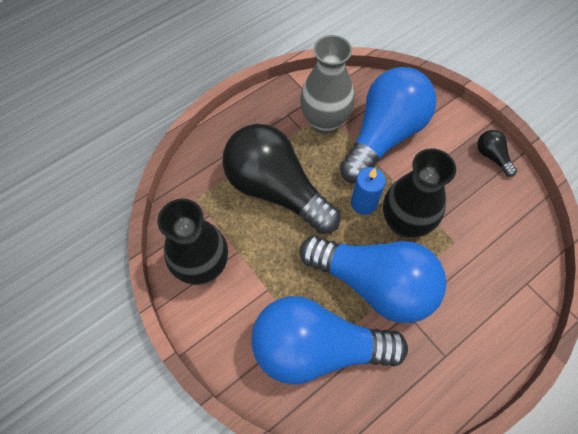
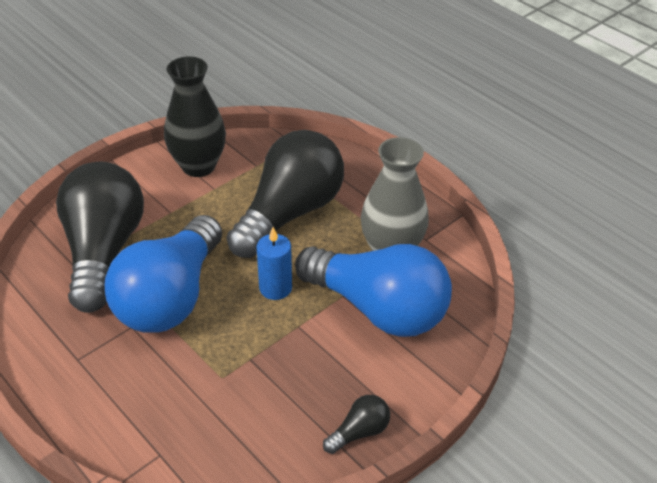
camera: 85 degrees right, 20 degrees down
(317, 348) = (104, 251): blue light bulb -> black light bulb
(404, 223) = (248, 327): black vase -> none

